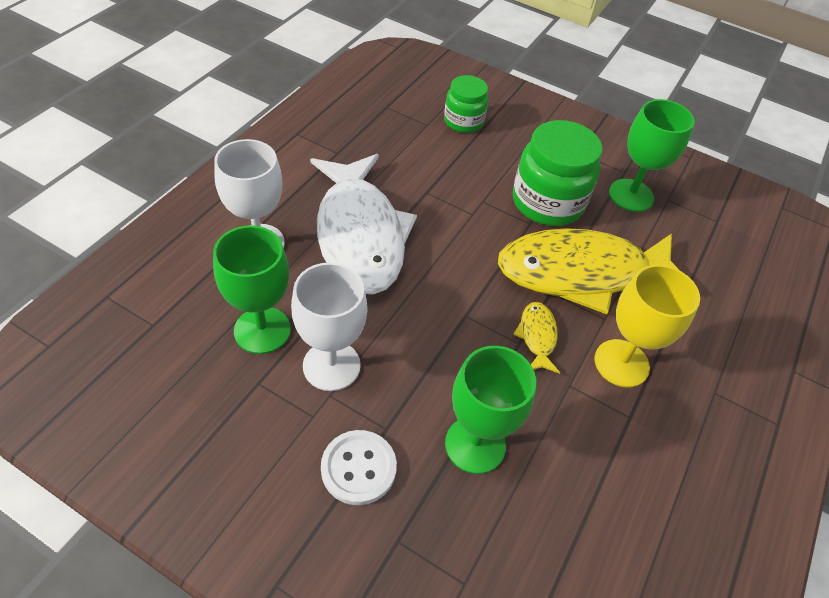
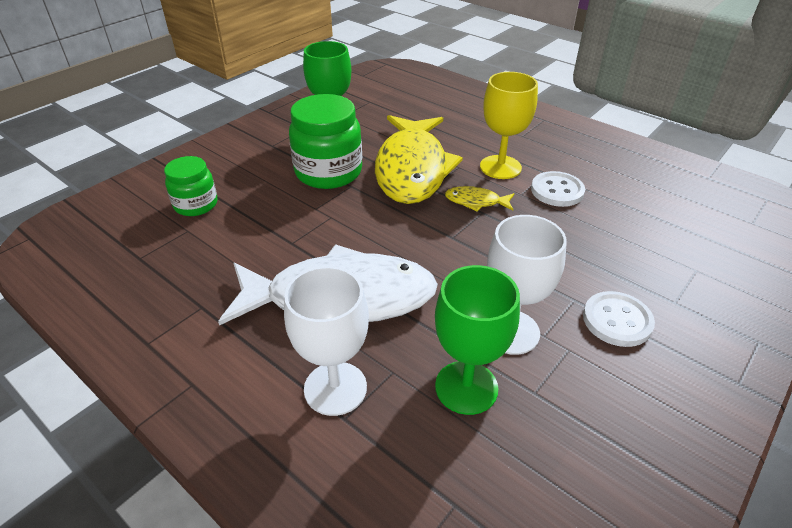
camera: 75 degrees left, 10 degrees down
(475, 445) = (581, 249): green goblet -> none
(590, 427) = (557, 191): none -> white button

